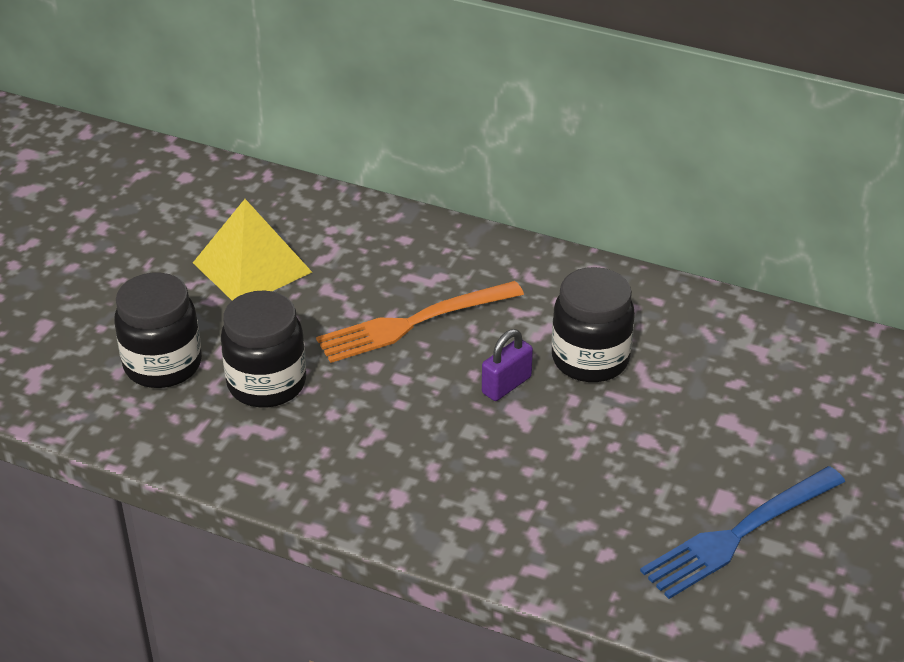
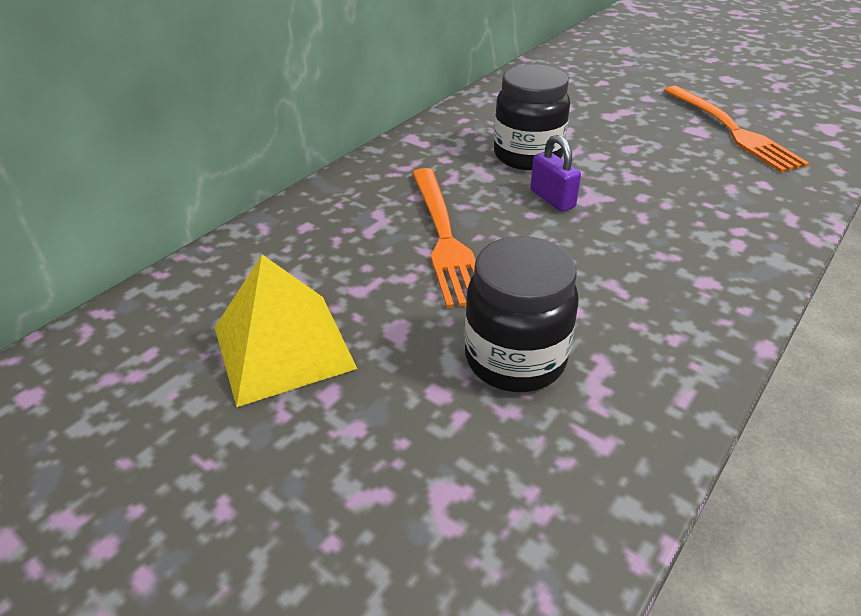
camera: 75 degrees left, 0 degrees up
(163, 365) = (450, 464): black jar -> none
(737, 535) = (733, 131): blue fork -> orange fork

